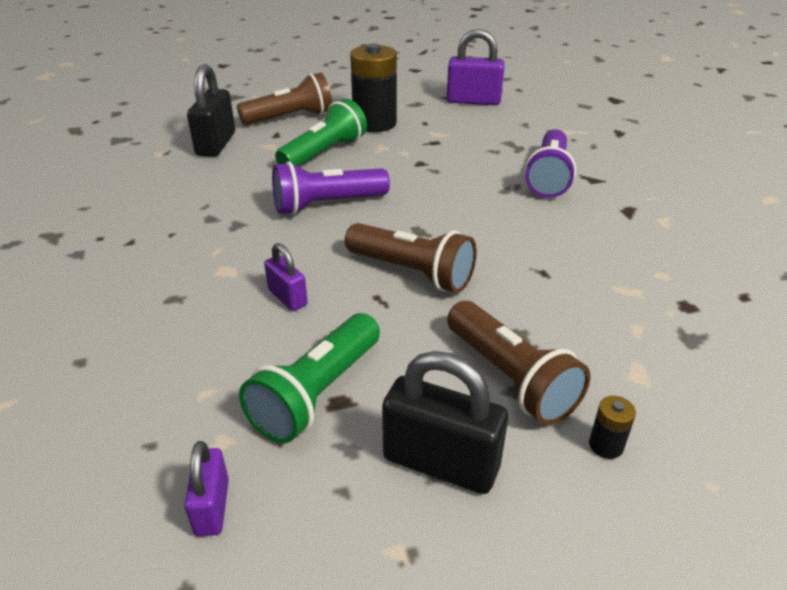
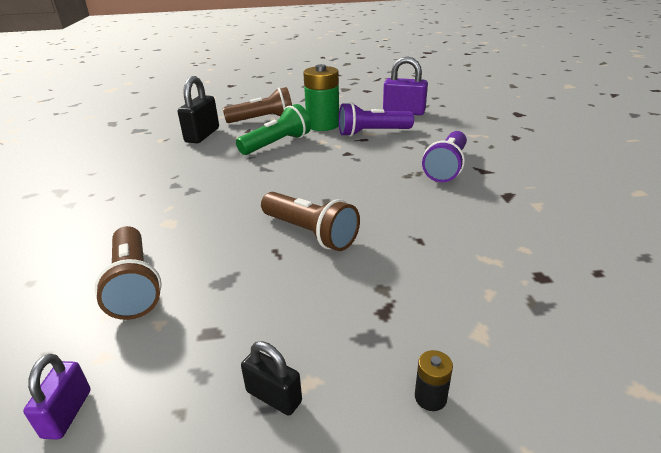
camera: 10 degrees right, 5 degrees down
(287, 297) = (205, 246): purple padlock -> none
(317, 393) = (194, 324): green flashlight -> none
(327, 205) = (264, 179): purple flashlight -> purple flashlight (372, 133)
(374, 123) = (323, 125): black battery -> green battery
(440, 463) = (274, 396): black padlock -> black padlock, size x0.57
(510, 378) = (361, 326): brown flashlight -> brown flashlight (134, 285)

